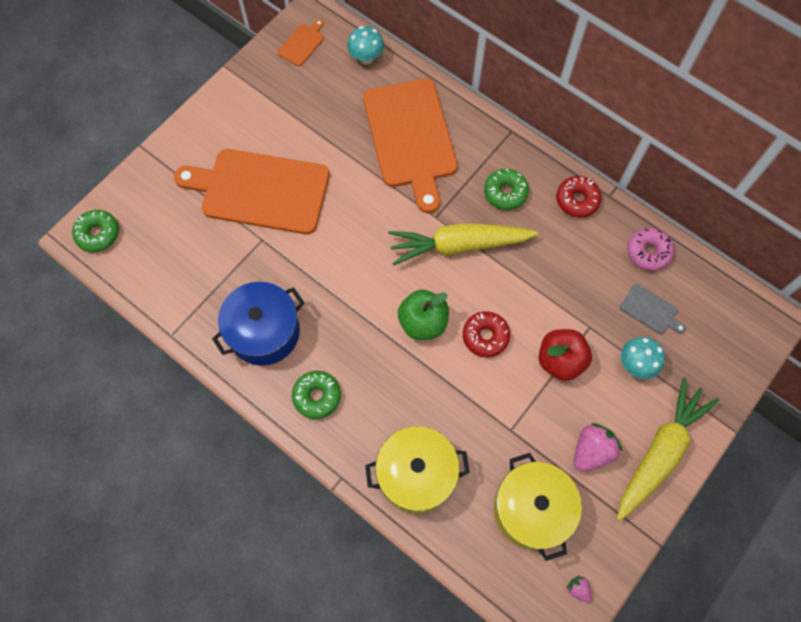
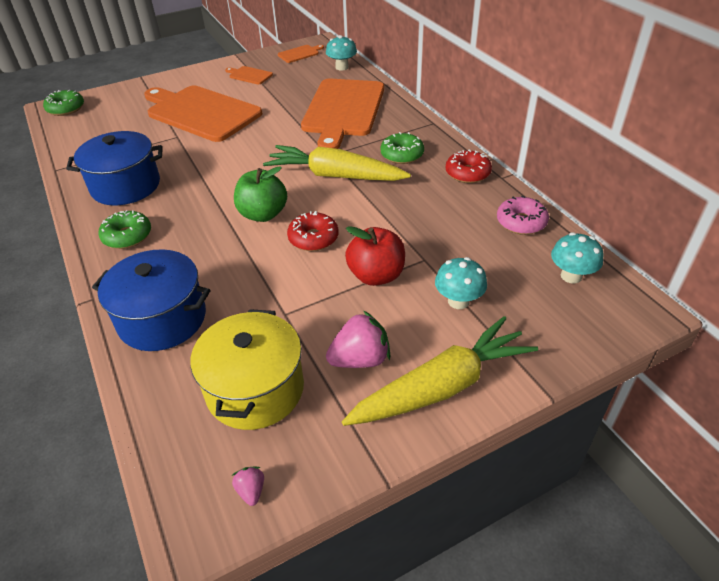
camera: 25 degrees right, 25 degrees down
(270, 105) = (249, 75): none -> orange cutting board
(416, 474) = (162, 319): yellow pot -> blue pot
(650, 310) = (499, 264): grey cutting board -> none
(708, 303) = (571, 276): none -> turquoise mushroom

